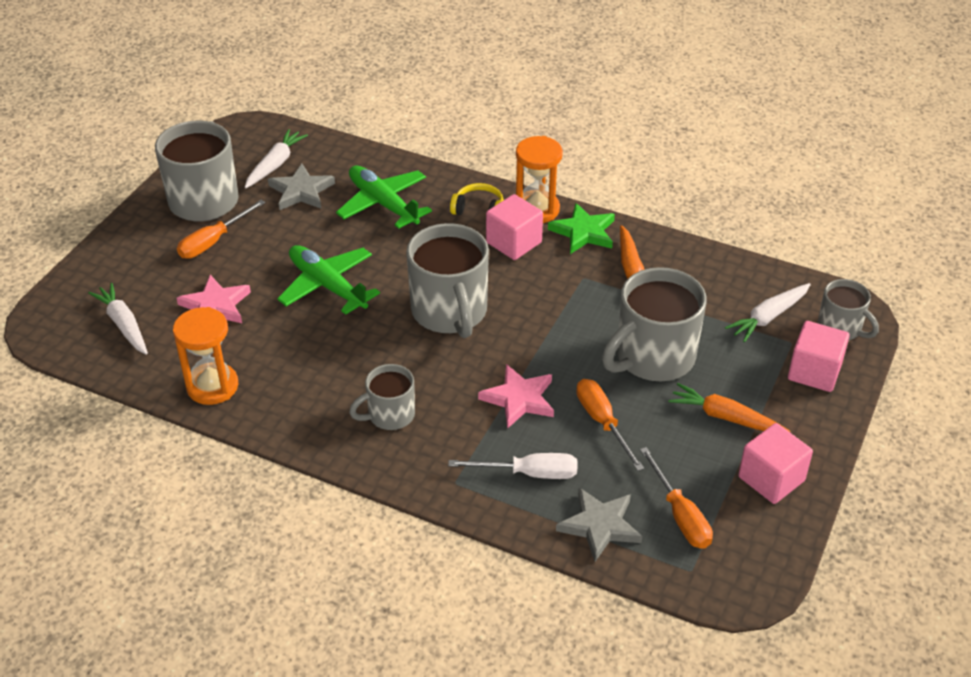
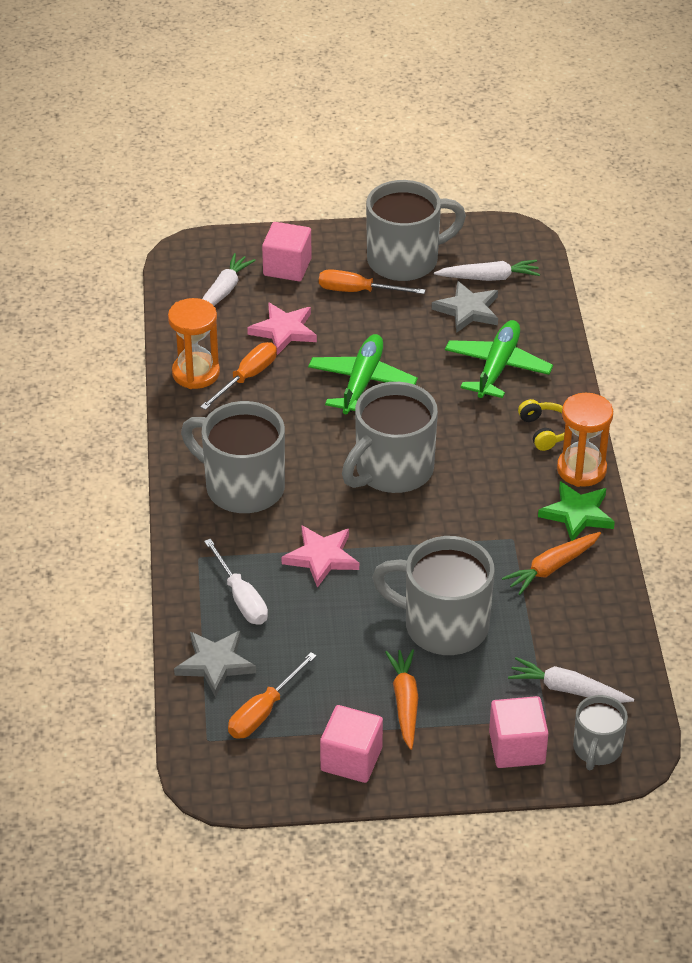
camera: 60 degrees right, 0 degrees up
(389, 415) = (242, 487): grey mug -> grey mug, size x1.78
(514, 242) = (520, 473): pink cube -> pink cube (287, 267)
(602, 422) = (335, 621): orange screwdriver -> orange screwdriver (247, 378)

